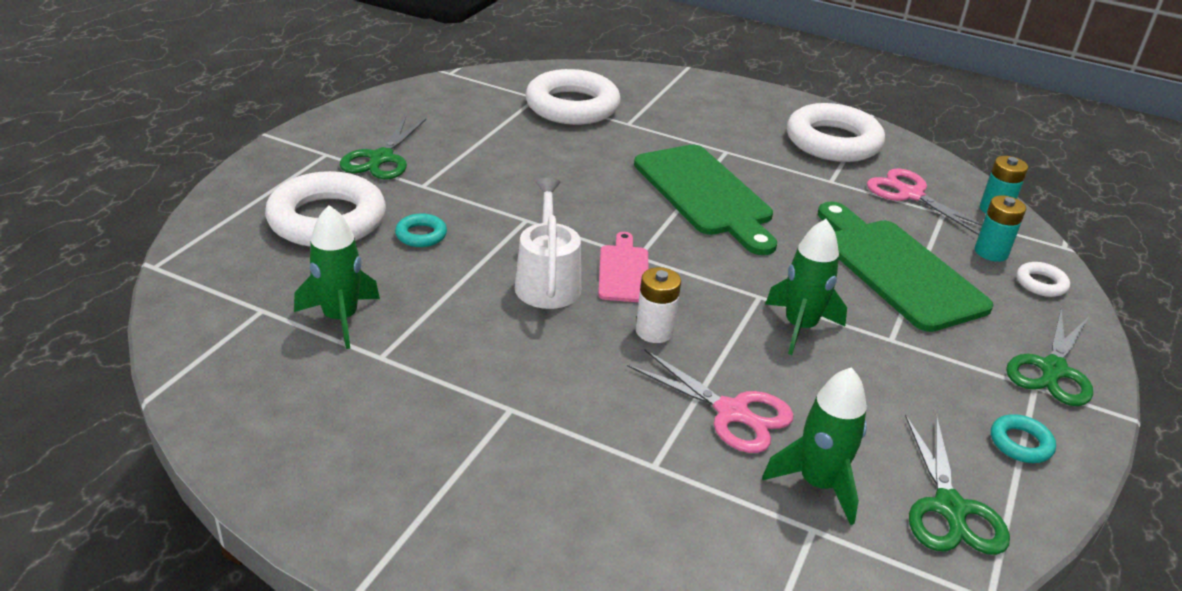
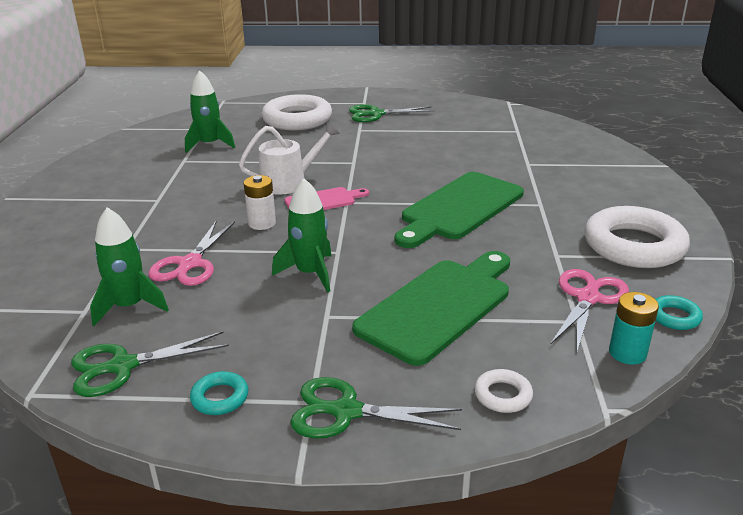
camera: 70 degrees right, 5 degrees down
(421, 235) = (305, 142): turquoise ring -> turquoise ring (674, 317)
(572, 106) = (523, 143): white ring -> none
(991, 252) = (531, 357): turquoise battery -> none

